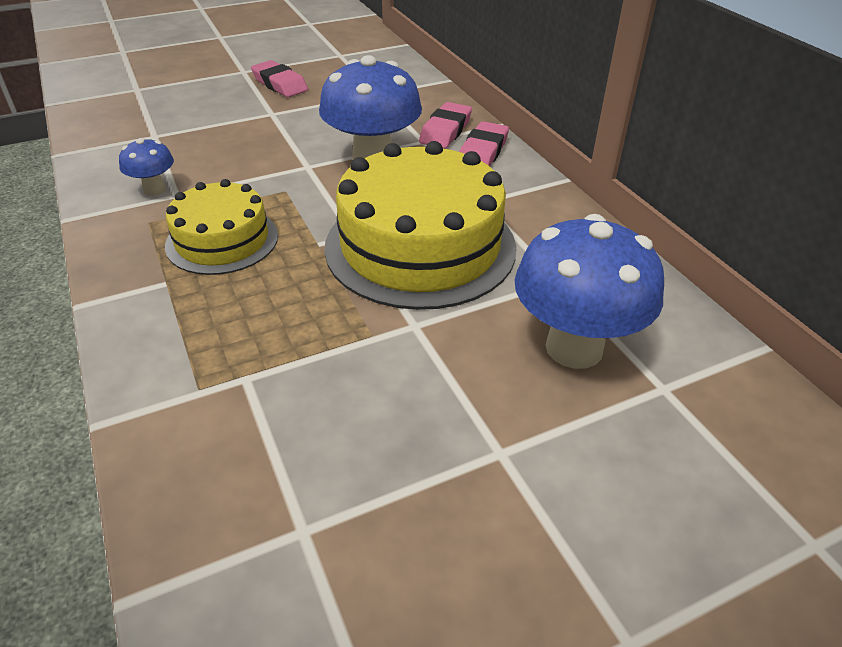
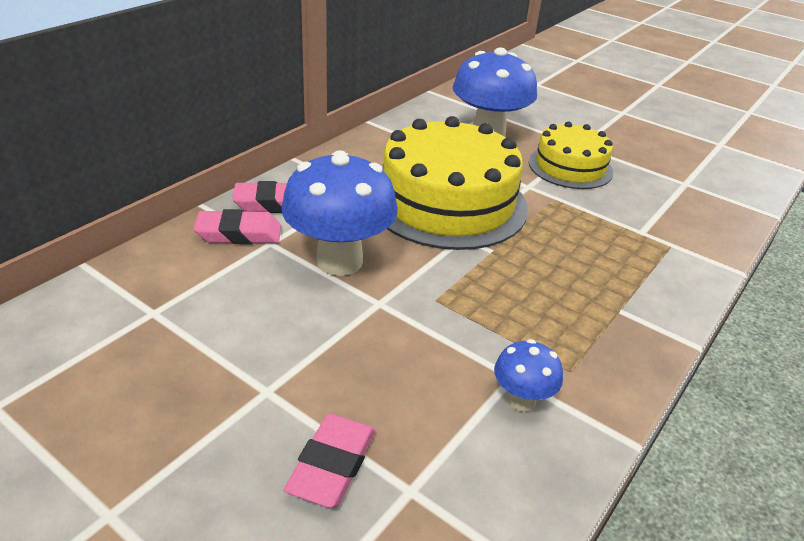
camera: 120 degrees left, 5 degrees down
(222, 240) = (542, 304): yellow cake -> yellow cake (570, 167)
(280, 84) = (156, 429): pink eraser -> pink eraser (332, 465)

